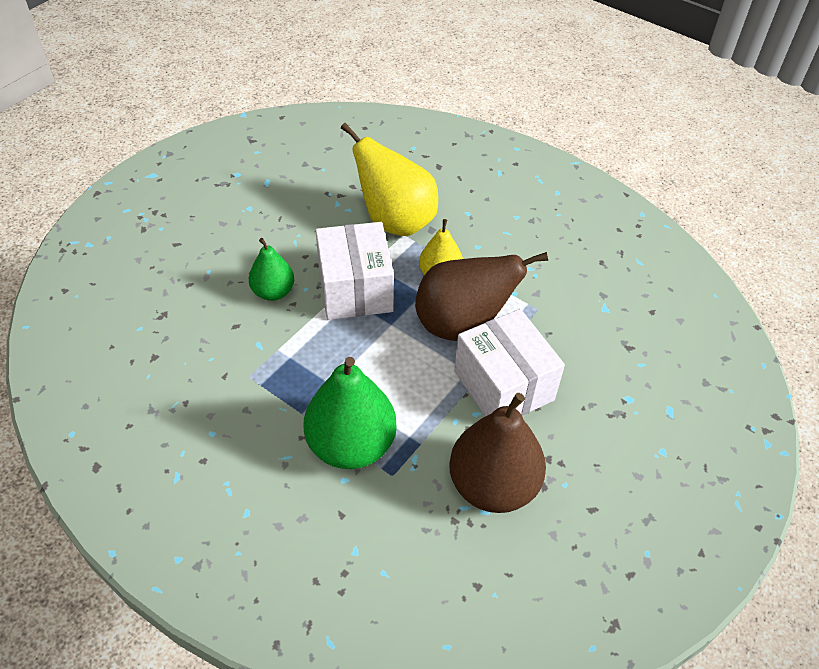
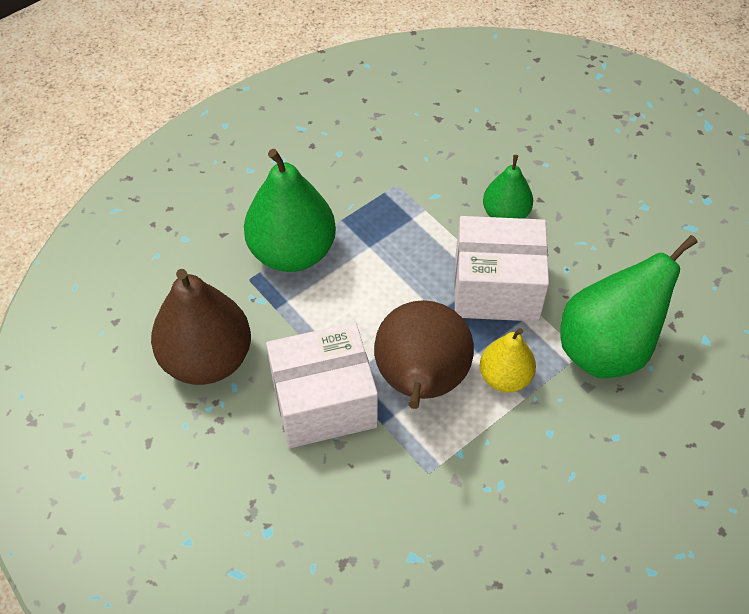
camera: 105 degrees right, 5 degrees up
(395, 221) = (607, 348): yellow pear -> green pear

